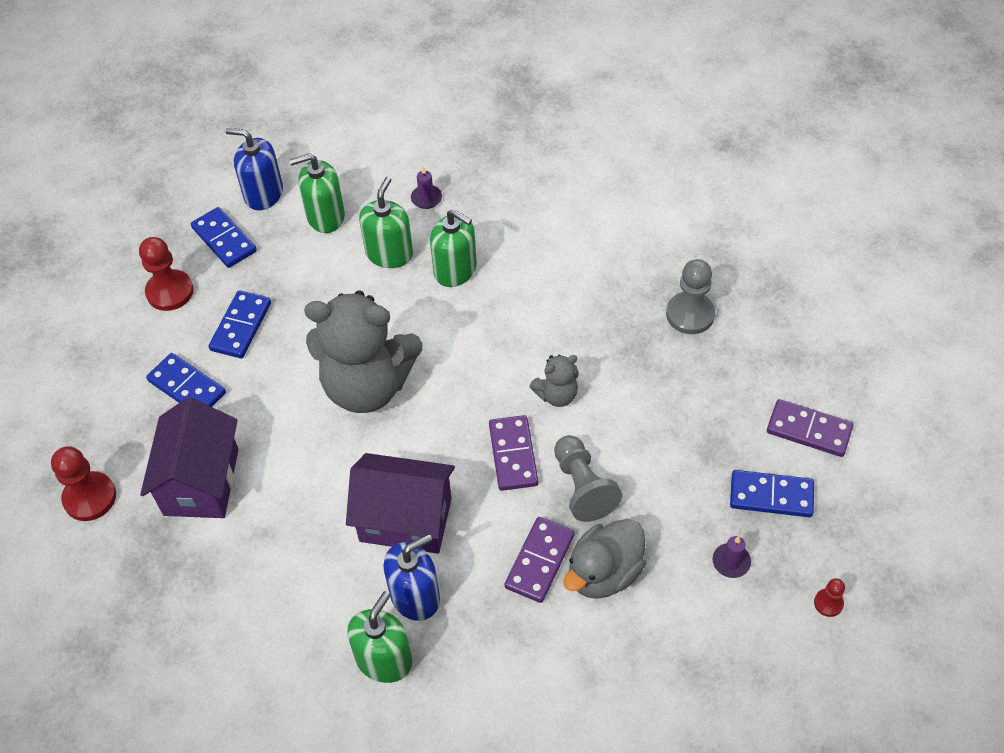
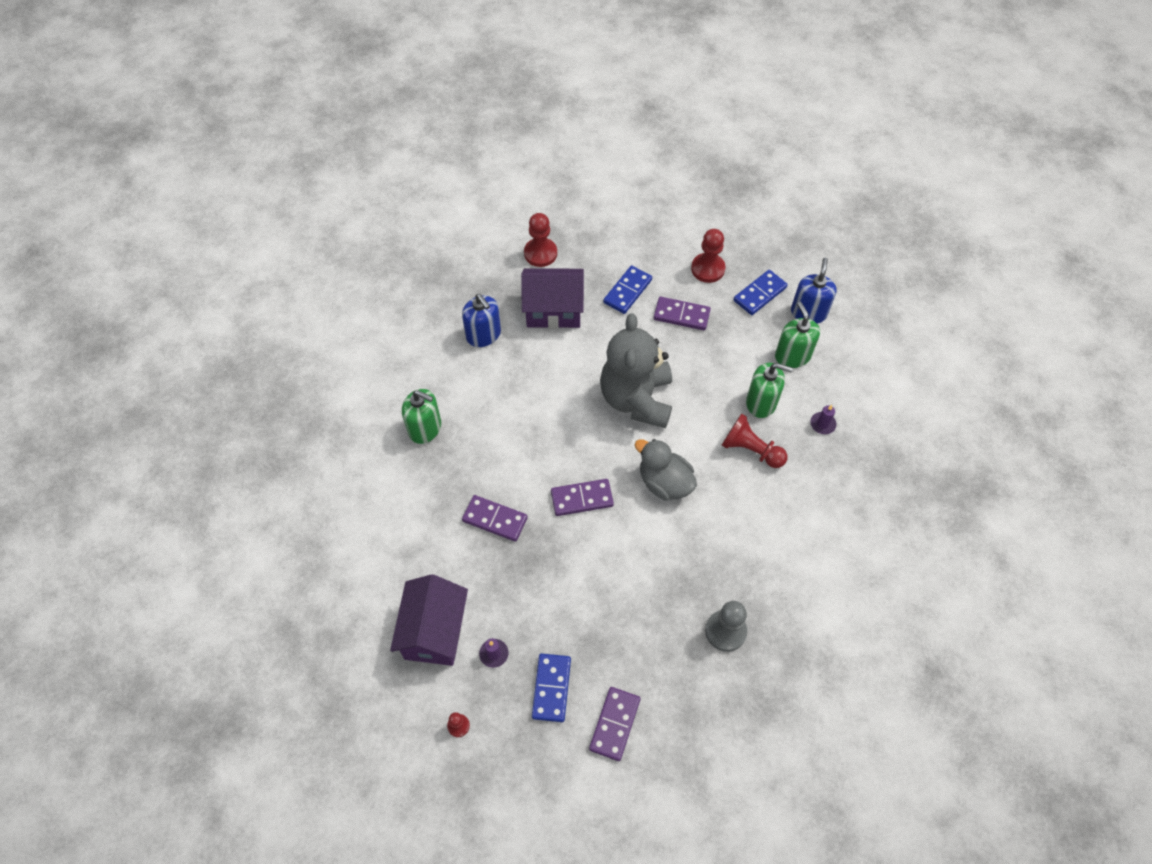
camera: 85 degrees right, 5 degrees up
(241, 326) = (681, 315): blue domino -> purple domino
(405, 519) = (527, 432): purple house -> purple house (434, 632)
(415, 596) = (469, 443): blue soap dispenser -> blue soap dispenser (483, 335)
(455, 270) = (750, 450): green soap dispenser -> red pawn
(557, 395) = (637, 527): grey teddy bear -> none
(582, 487) = (555, 547): grey pawn -> none
(604, 573) = (485, 563): grey duck -> grey duck (664, 482)

